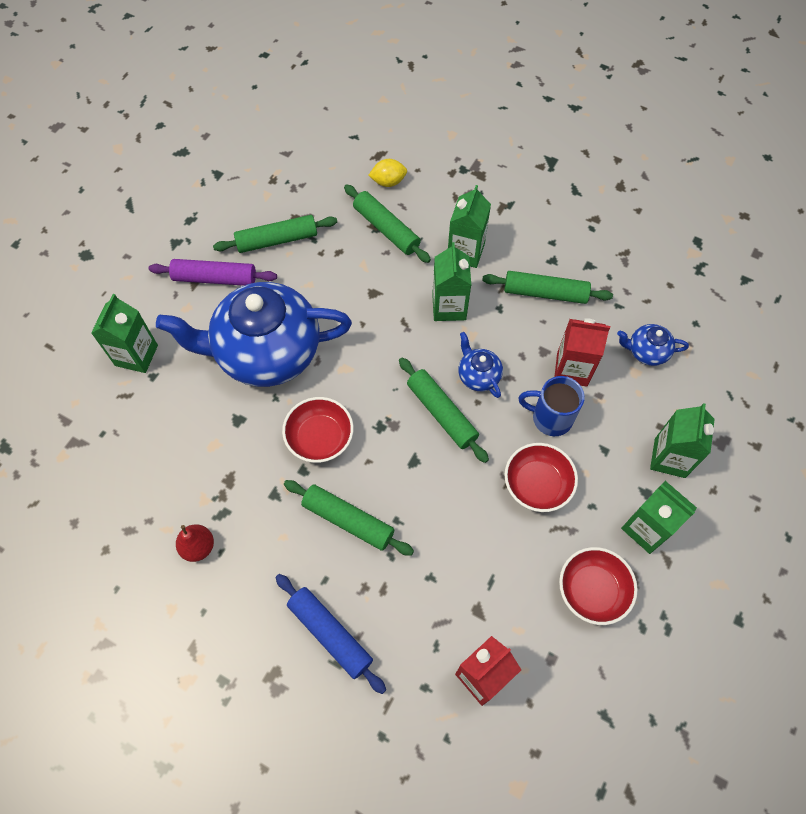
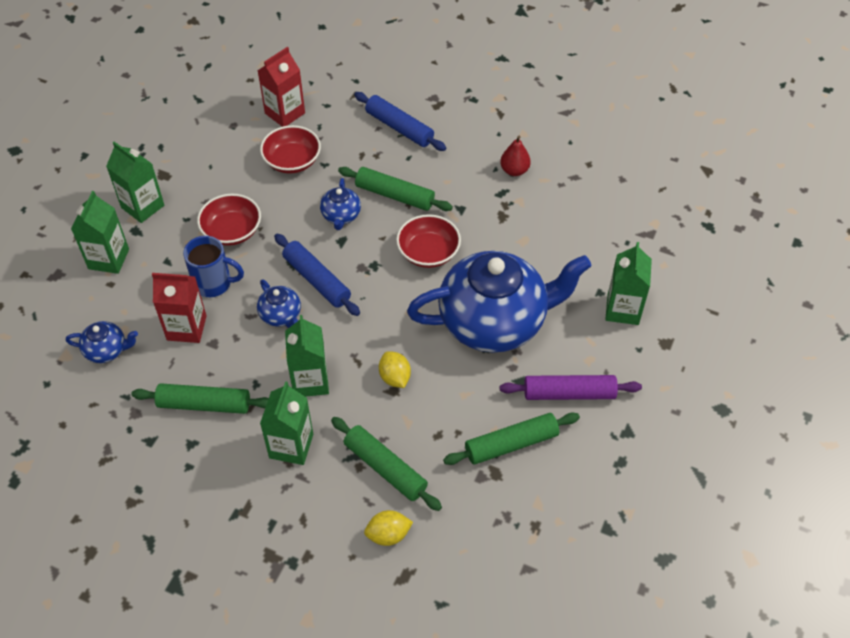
camera: 175 degrees right, 10 degrees down
(370, 304) = (395, 377): none -> yellow lemon
(413, 495) = (341, 216): none -> blue teapot
(441, 413) = (317, 280): green rolling pin -> blue rolling pin
(592, 590) = (195, 165): red bowl -> red bowl (292, 161)

